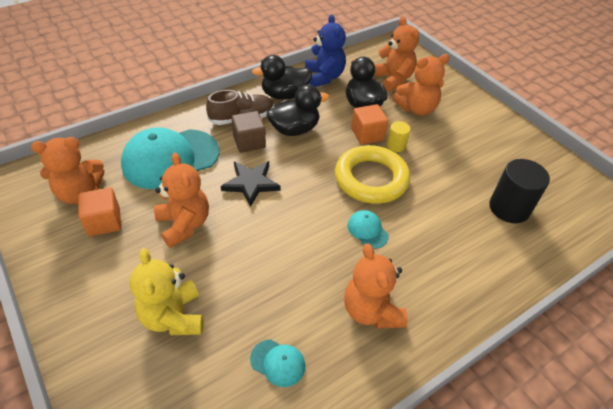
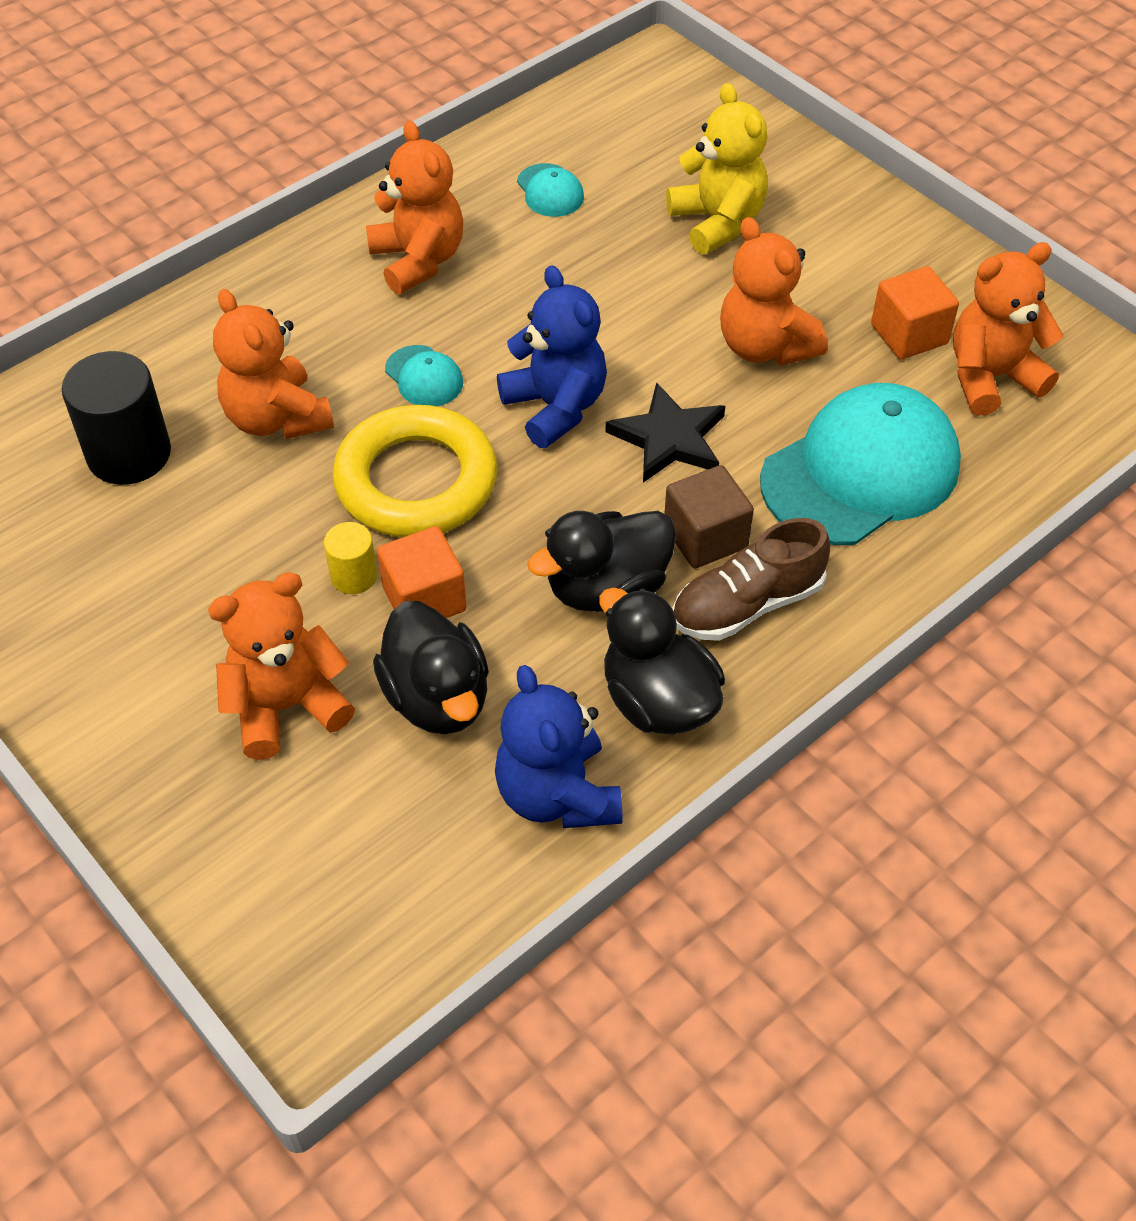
camera: 175 degrees right, 5 degrees up
(278, 362) = (550, 191): turquoise cap -> turquoise cap turned 135 degrees counterclockwise
(284, 95) = (658, 701): black duck -> black duck turned 105 degrees counterclockwise
(302, 205) = (555, 407): none -> blue teddy bear
(393, 79) = (344, 819): orange teddy bear -> orange teddy bear (277, 418)

